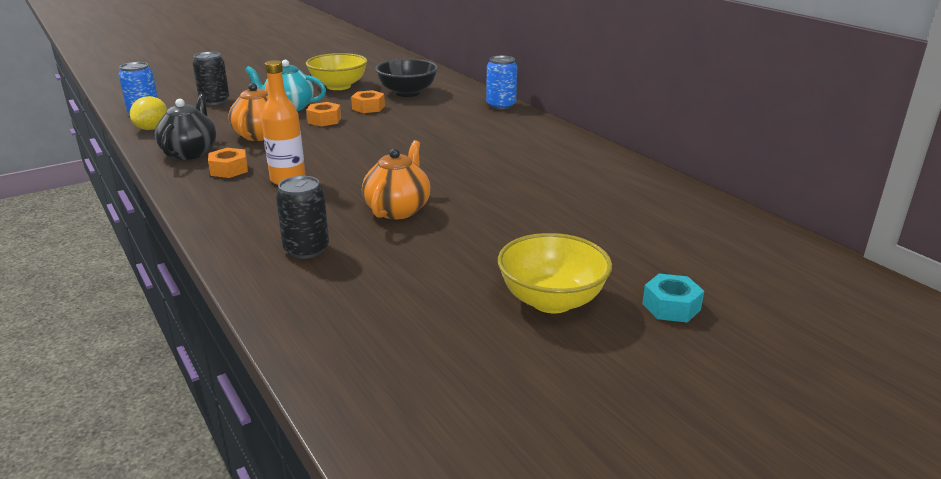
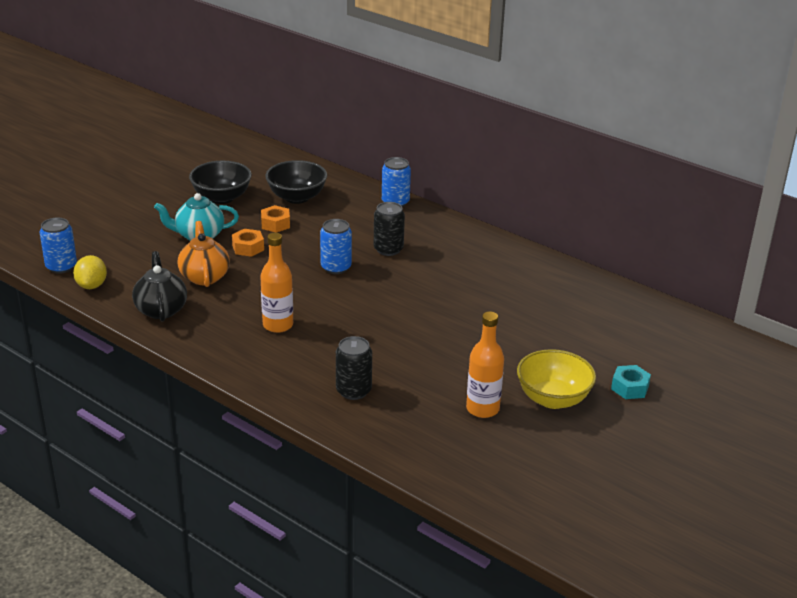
camera: 20 degrees left, 5 degrees up
(214, 101) = (115, 238): black can -> black can (388, 249)
(229, 169) = (216, 323): orange nut -> none
(338, 86) = (222, 198): yellow bowl -> black bowl
(395, 144) = (336, 267): none -> blue can
(398, 209) = (393, 340): orange teapot -> none
(447, 295) = (482, 409): none -> orange bottle

